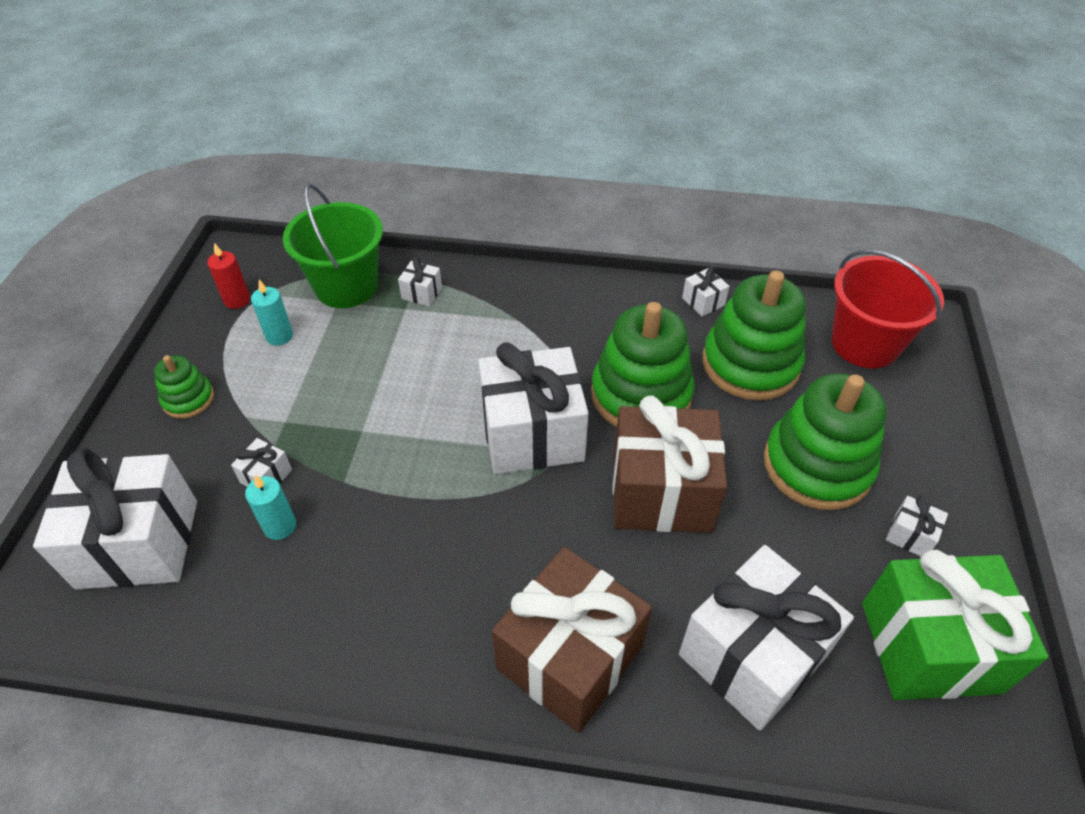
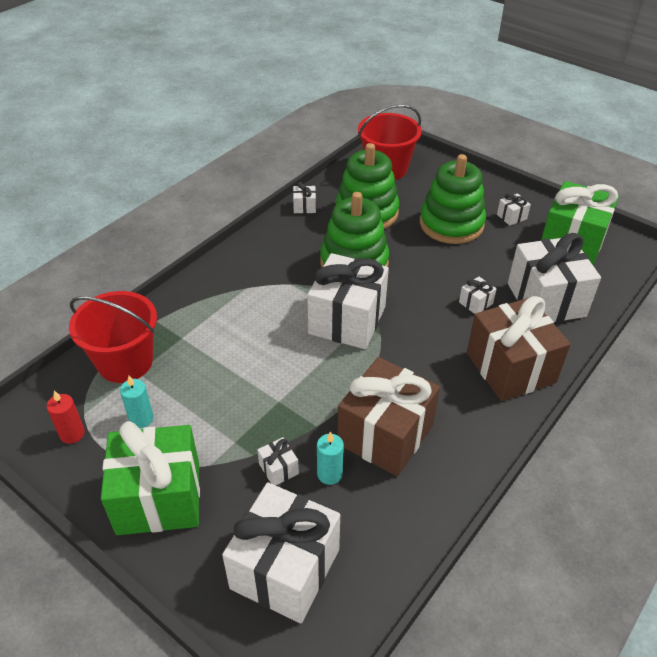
camera: 60 degrees left, 5 degrees down
(188, 399) = (159, 498): green stacking toy -> green gift
(346, 286) = (125, 362): green bucket -> red bucket
(422, 293) = (174, 324): white gift -> white gift (475, 303)
(661, 492) = (428, 286): brown gift -> brown gift (385, 434)

